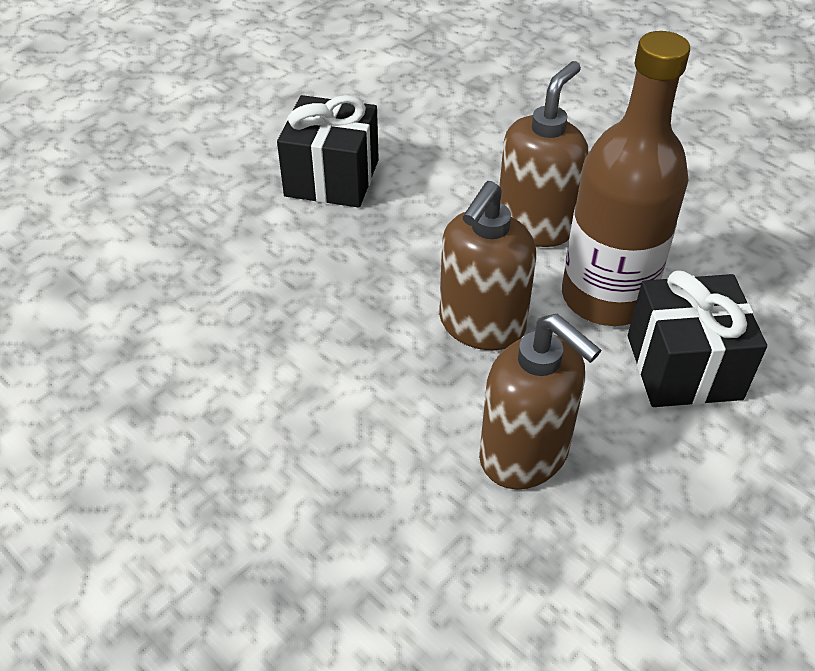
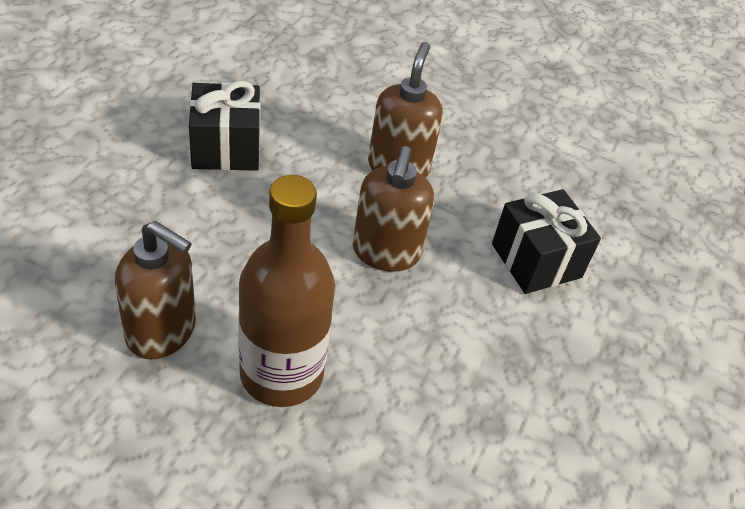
camera: 25 degrees left, 0 degrees up
(525, 455) = (450, 345): brown soap dispenser -> brown soap dispenser (162, 332)
(606, 297) = (467, 216): brown bottle -> brown bottle (281, 374)

